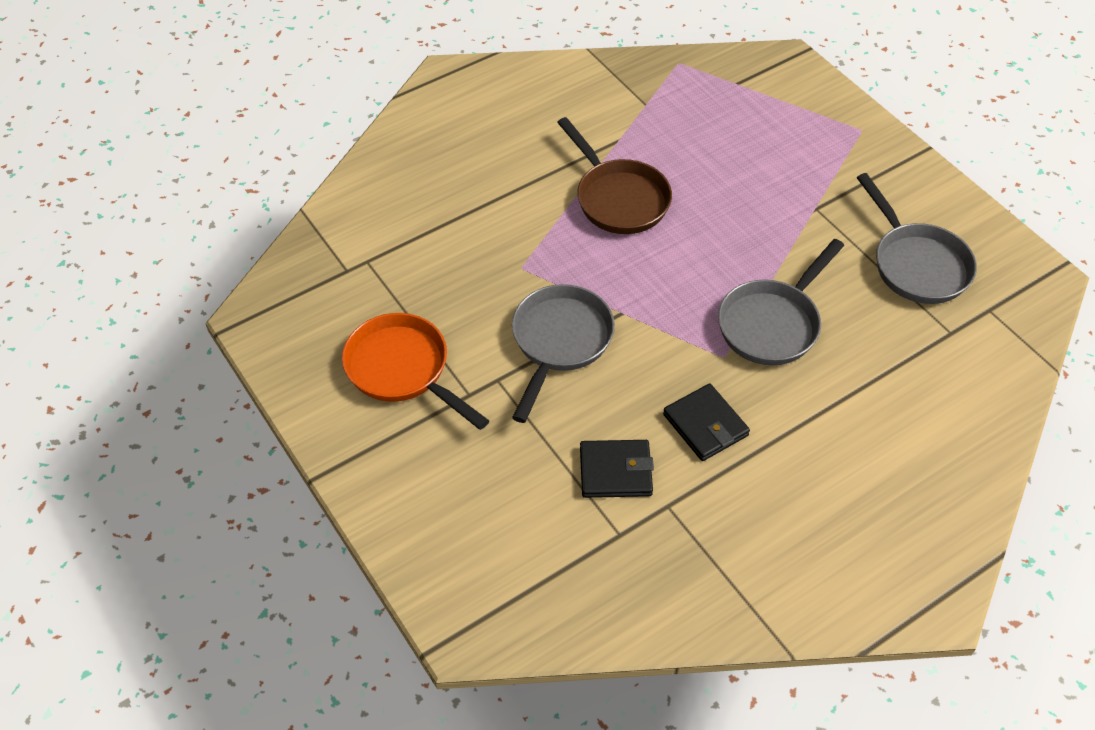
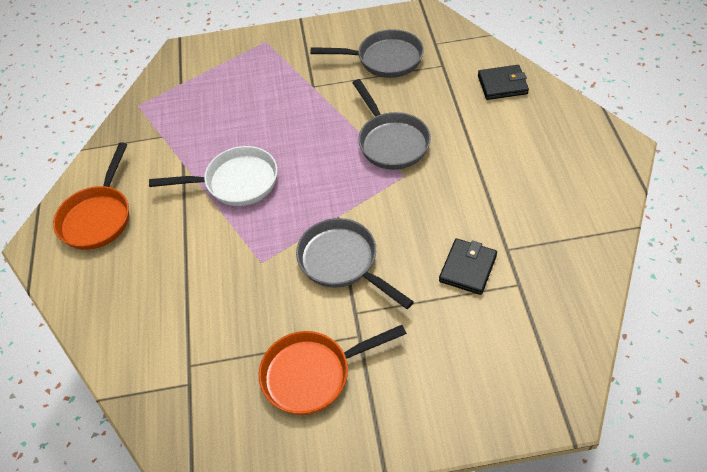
camera: 60 degrees left, 0 degrees up
(506, 105) = (98, 217): none -> orange pan
(618, 198) = (236, 182): brown pan -> white pan
(705, 425) = (453, 205): black wallet -> black wallet (502, 85)

